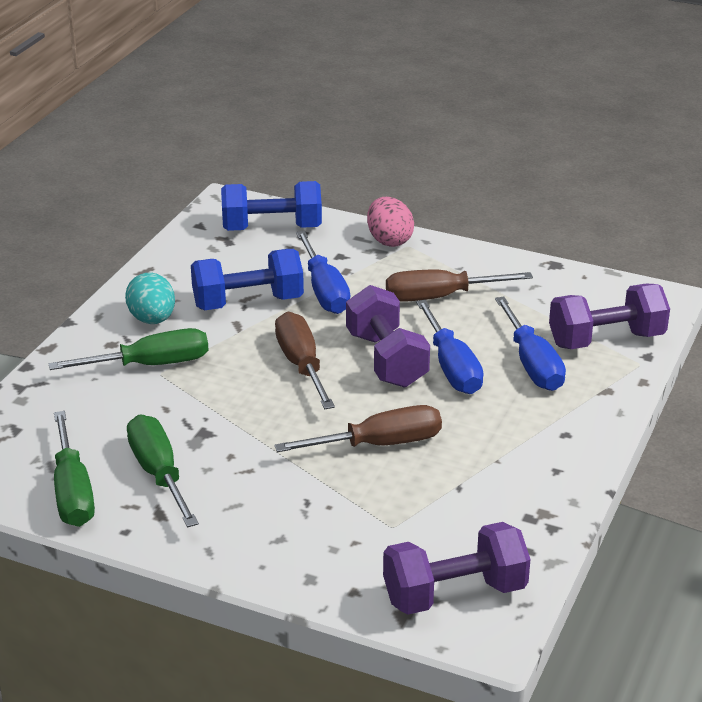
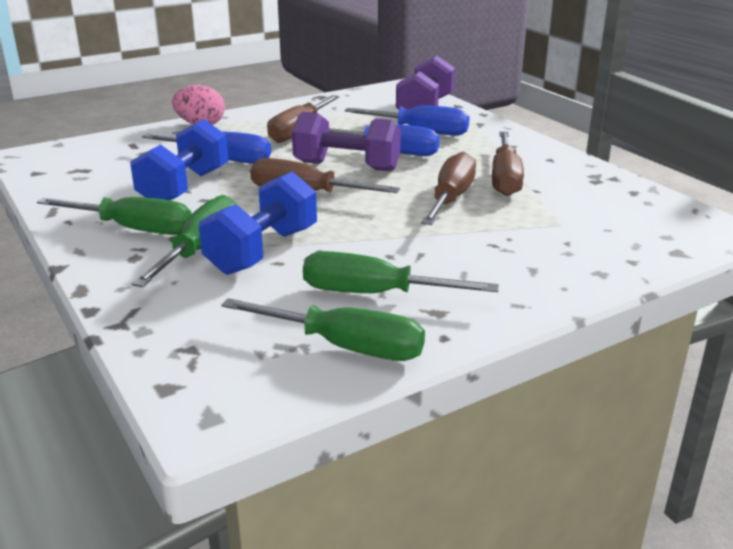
camera: 55 degrees left, 5 degrees down
(152, 319) = (133, 229): turquoise egg -> green screwdriver
(272, 228) = (102, 151): blue dumbbell -> blue dumbbell (263, 251)
(454, 593) = (665, 227): purple dumbbell -> none
(466, 459) = (505, 178): none -> brown screwdriver

